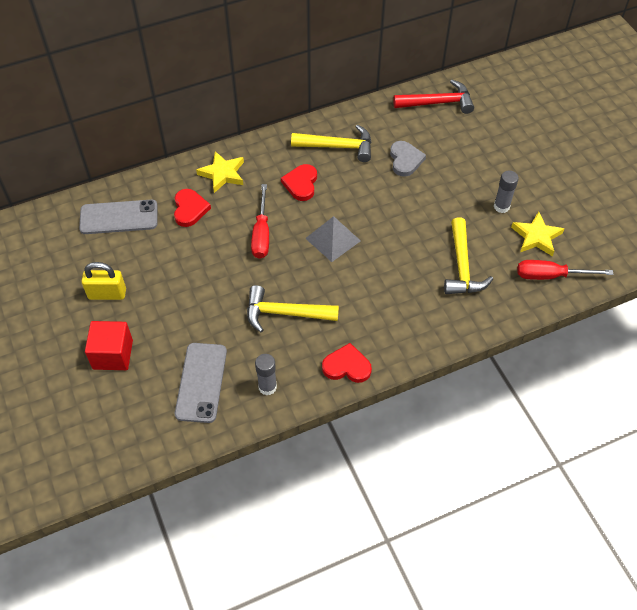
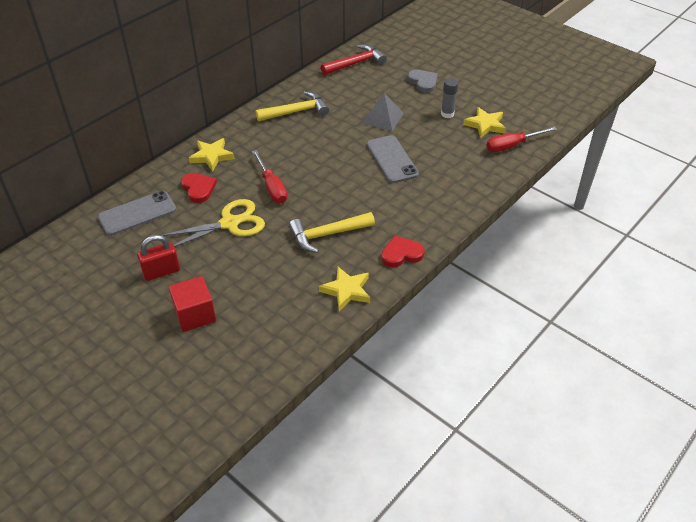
camera: 25 degrees left, 10 degrees down
(107, 294) = (161, 272): yellow padlock -> red padlock
(198, 262) = (230, 223): none -> yellow scissors
(201, 382) = (288, 307): grey phone -> grey phone (392, 159)
(267, 387) = (346, 290): grey glue stick -> yellow star
(301, 184) = (282, 144): red heart -> none
(333, 239) = (333, 173): grey pyramid -> grey pyramid (383, 118)
(405, 160) = (355, 105): grey heart -> grey heart (423, 82)
(462, 266) = (444, 160): yellow hammer -> none

